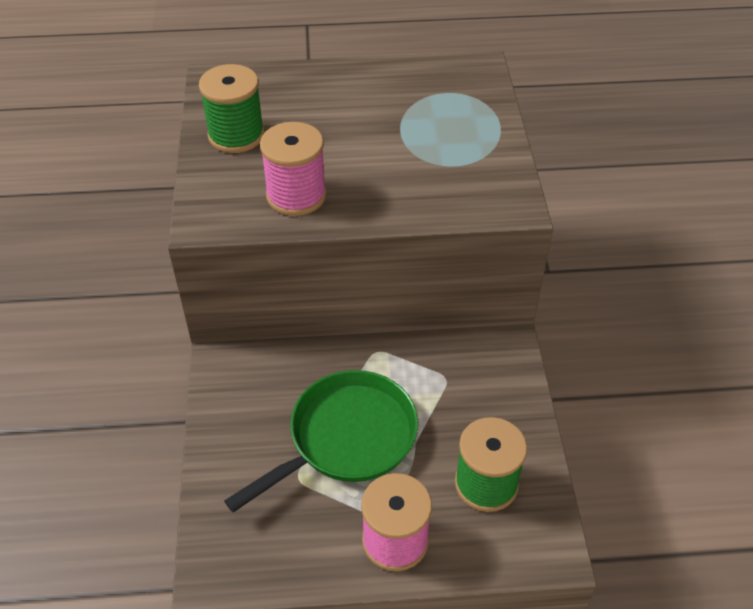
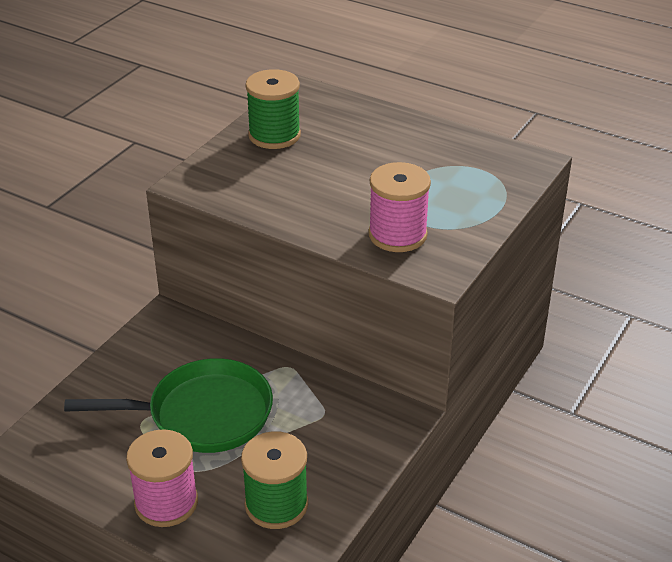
camera: 35 degrees right, 10 degrees down
(296, 195) = (272, 194): pink spool -> pink spool (397, 235)

